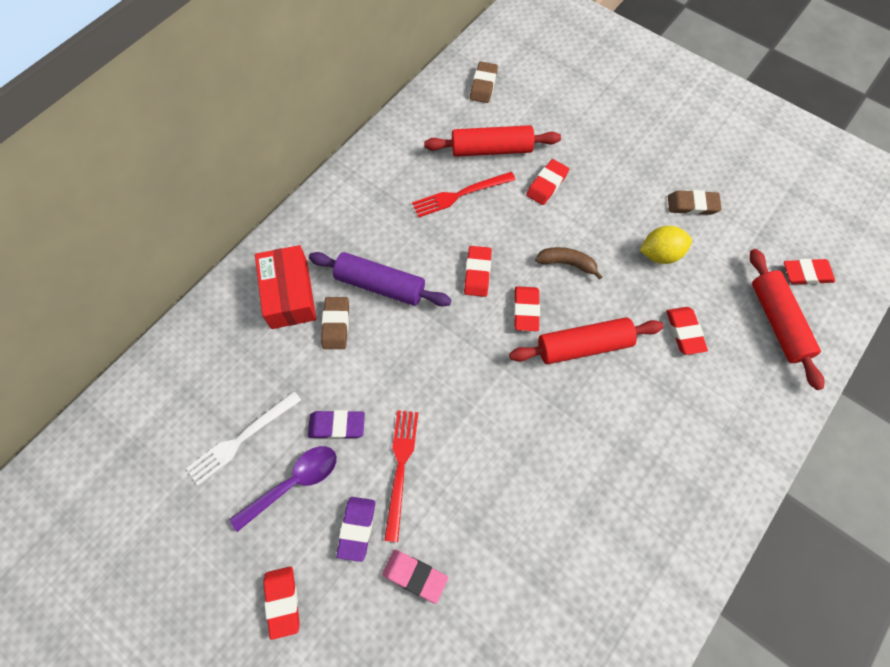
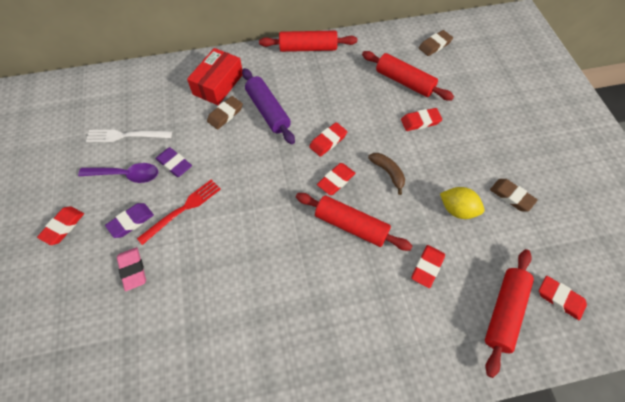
camera: 40 degrees right, 5 degrees down
(351, 178) = (308, 48): none -> red rolling pin
(460, 194) = (360, 94): red fork -> none

